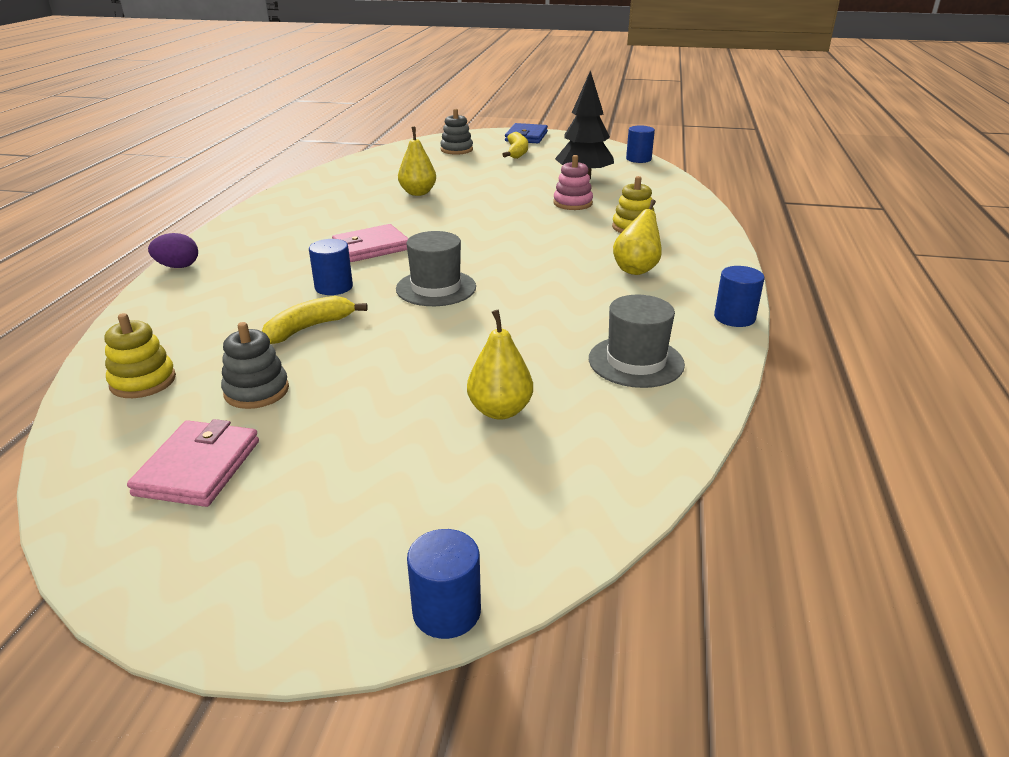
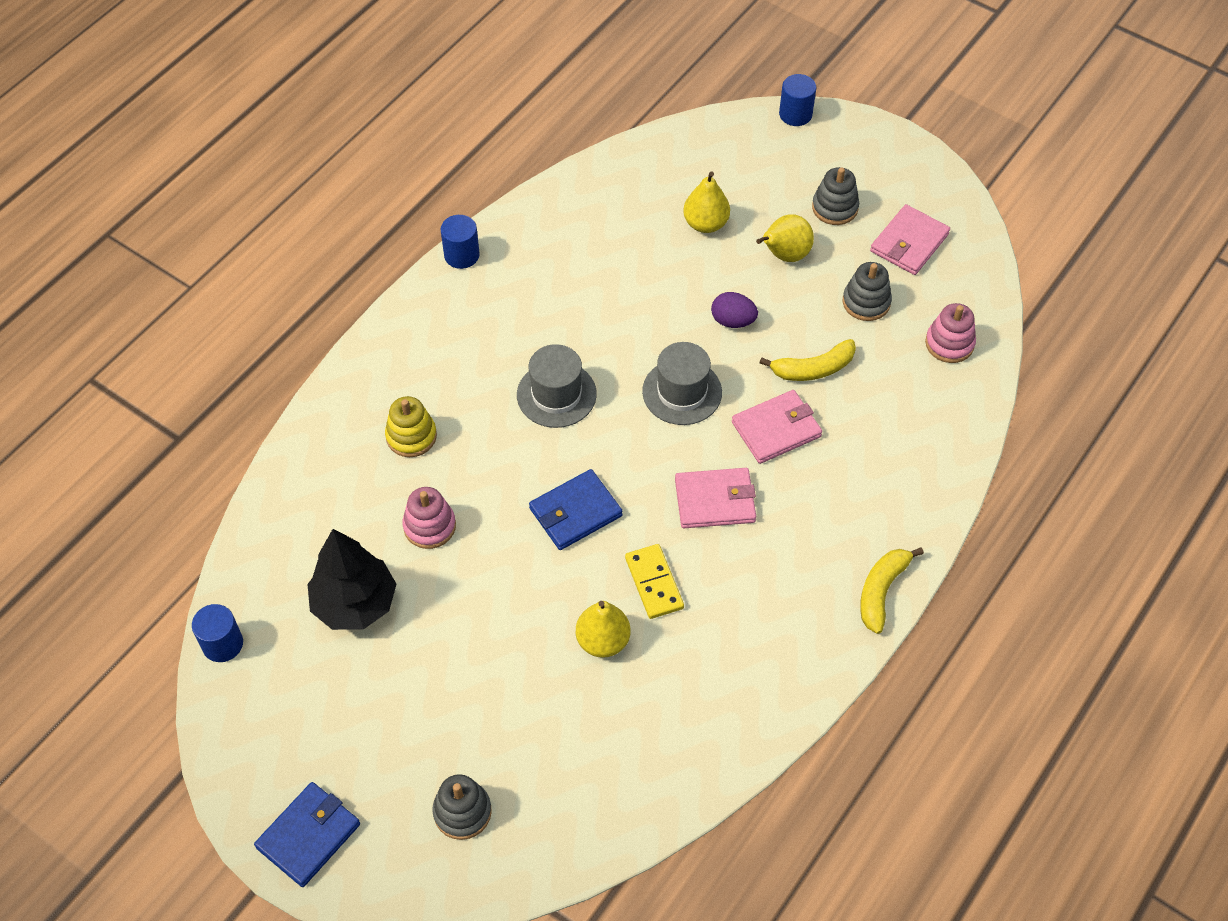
camera: 155 degrees left, 25 degrees up
(143, 381) = (949, 343): yellow stacking toy -> pink stacking toy
(178, 266) = (927, 534): purple egg -> purple egg (733, 321)
(324, 479) = (835, 208): none -> grey stacking toy
(334, 287) = (776, 429): blue cylinder -> pink wallet
(397, 213) = (654, 583): none -> yellow domino
(477, 224) = (575, 512): none -> blue wallet
(517, 152) = (376, 755): yellow banana -> yellow banana (881, 591)
(636, 269) = (478, 353): yellow pear -> yellow pear (784, 255)
(636, 362) = (581, 235): grey hat -> grey hat (556, 394)

